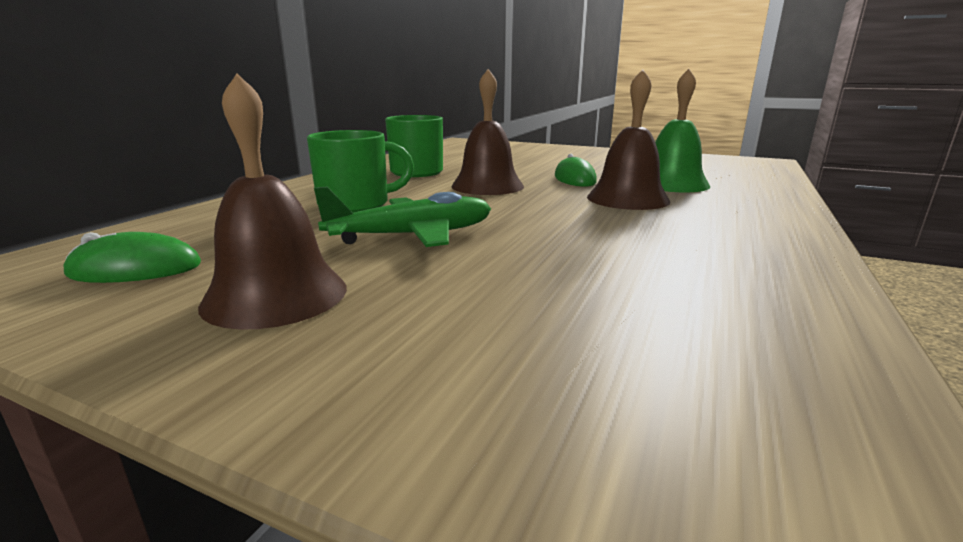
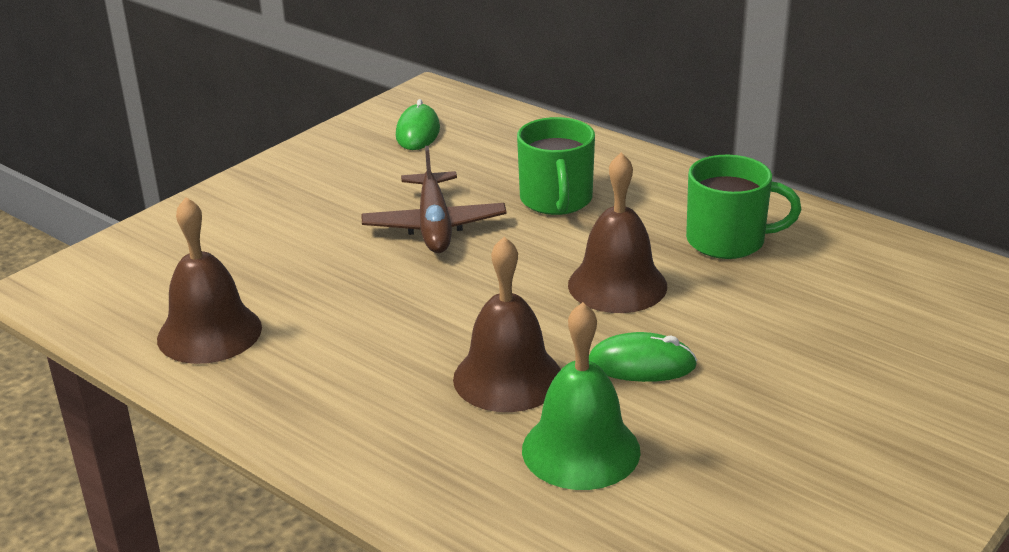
camera: 105 degrees right, 10 degrees up
(275, 295) = (343, 178): brown bell -> brown bell (209, 333)
(413, 236) = (434, 226): green plane -> brown plane

